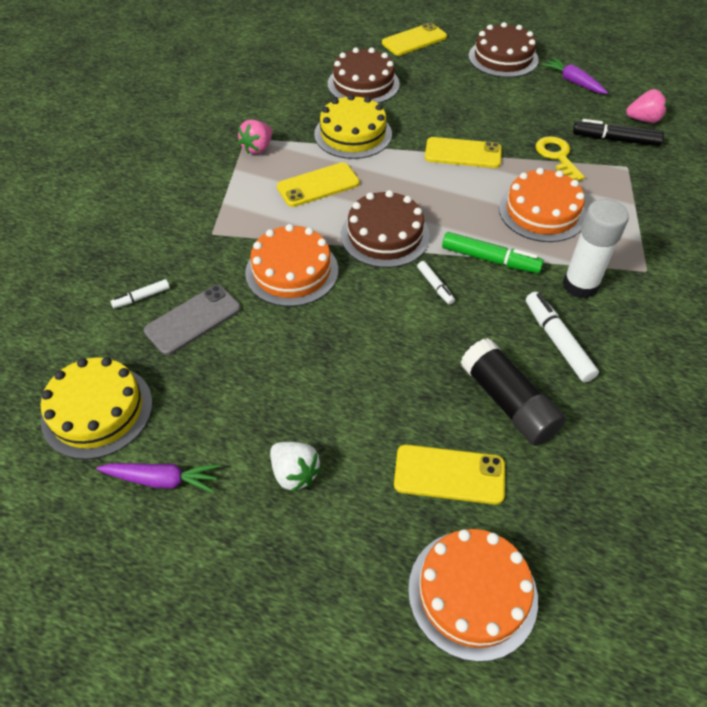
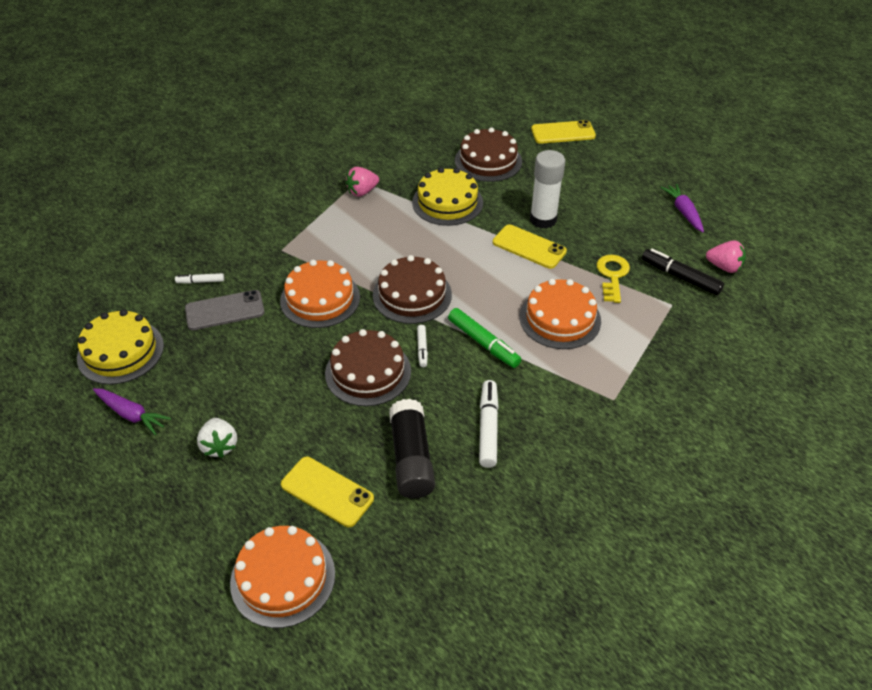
camera: 25 degrees right, 5 degrees down
(318, 185) = (388, 237): yellow phone -> none
(503, 58) = (633, 171): brown cake -> brown cake (368, 372)
(580, 285) = (543, 390): white glue stick -> white glue stick (543, 219)

